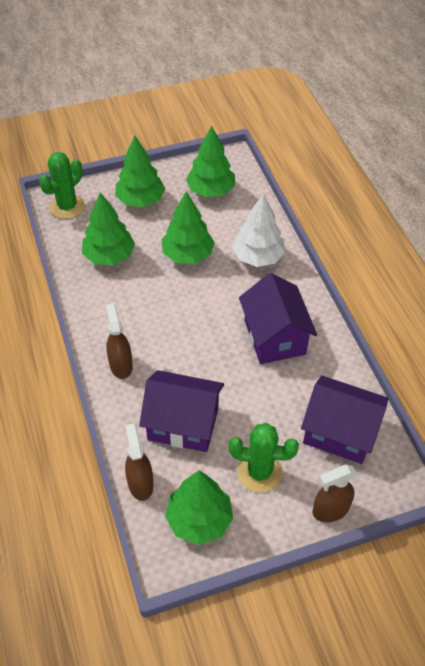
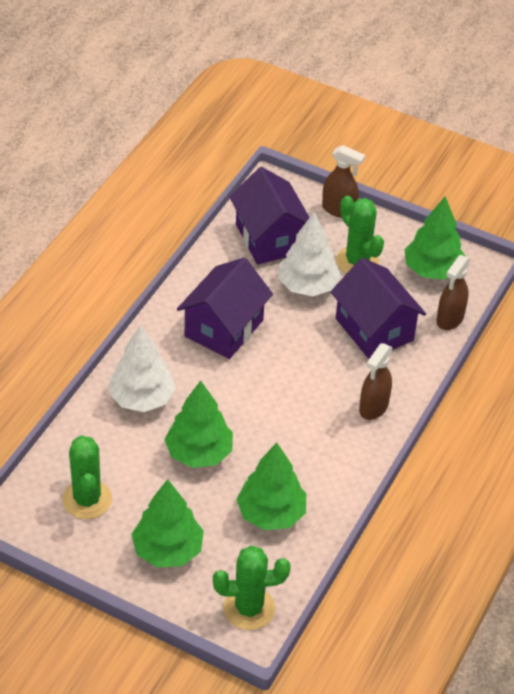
camera: 135 degrees left, 5 degrees down
(210, 190) = (87, 499): green tree -> green cactus
(266, 417) = (307, 286): none -> white tree

